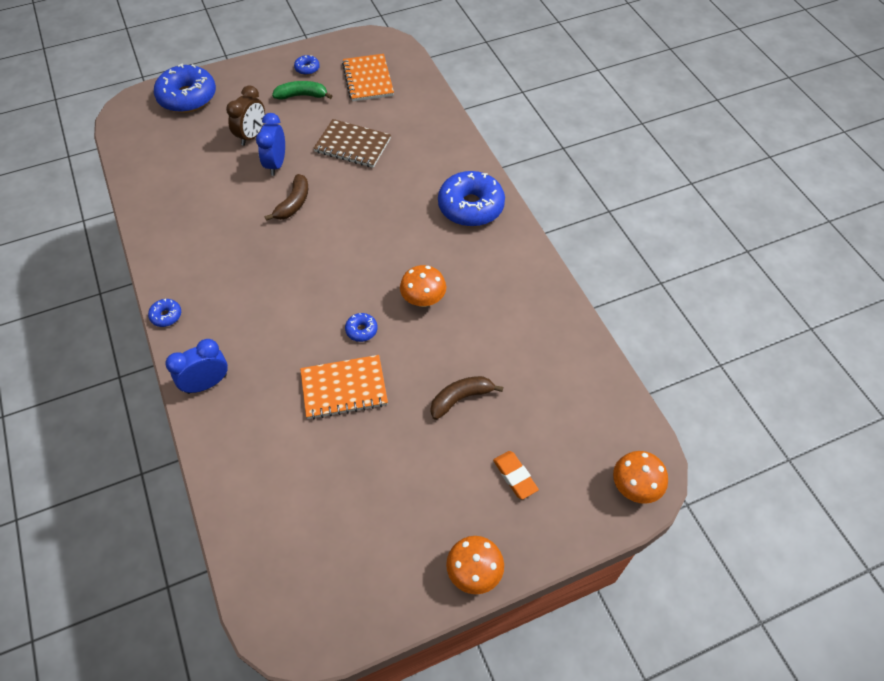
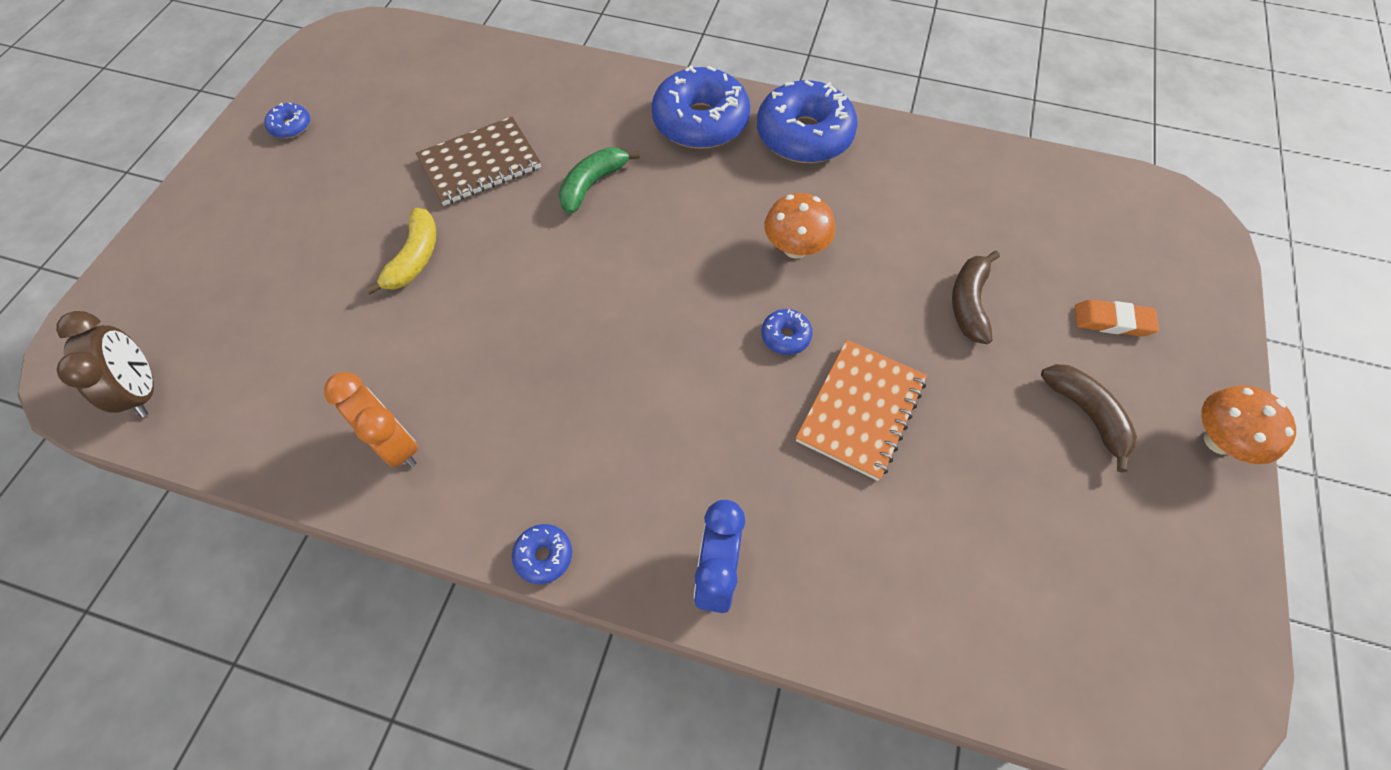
camera: 50 degrees left, 5 degrees up
(177, 229) = (396, 444): none -> orange clock
(187, 97) = (158, 282): blue donut -> blue donut (804, 135)
(252, 136) = (331, 253): brown clock -> brown clock (144, 390)
(276, 164) = (415, 258): blue clock -> yellow banana
(294, 203) = (505, 280): brown banana -> brown banana (1087, 414)
(302, 95) = (330, 160): green banana -> green banana (592, 184)
(368, 79) = (391, 84): orange notebook -> none
(635, 487) = (1191, 231): orange mushroom -> none

